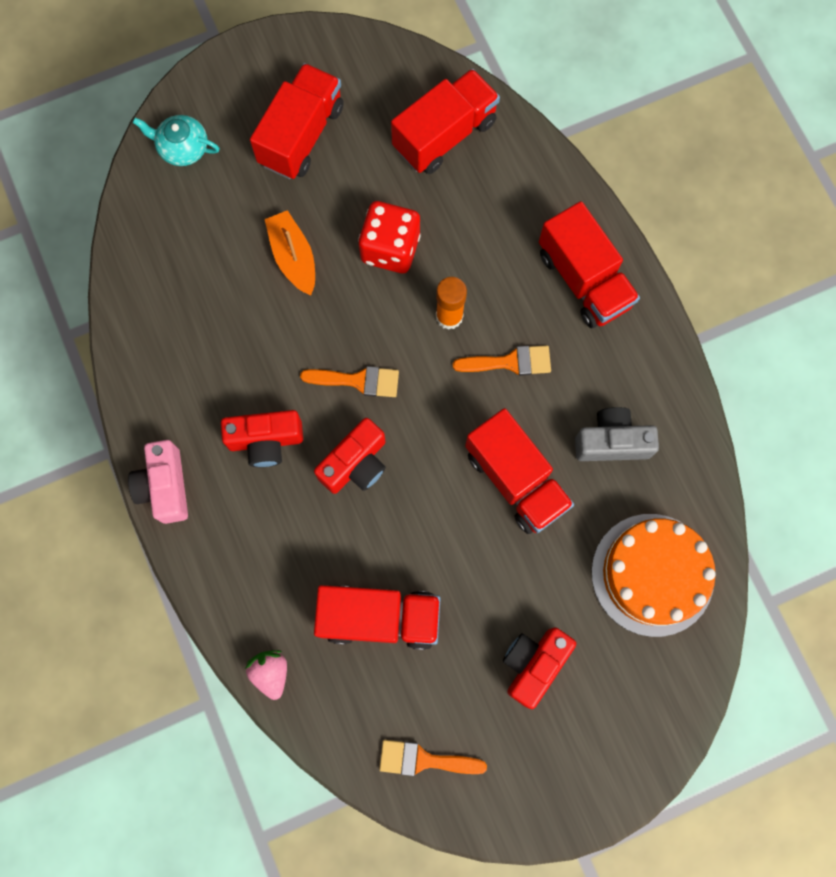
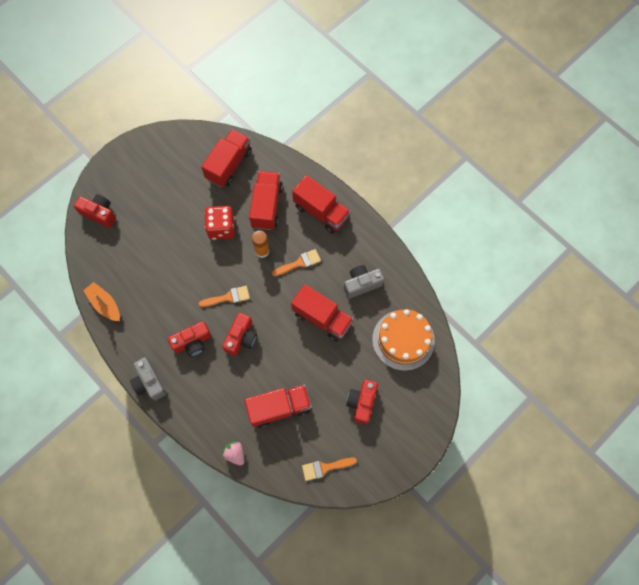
camera: 20 degrees left, 5 degrees down
(165, 486) = (149, 382): pink camera -> grey camera
(182, 148) = (99, 213): turquoise teapot -> red camera
(293, 257) = (174, 248): orange boat -> orange boat (105, 304)
(301, 135) = (157, 188): red truck -> red truck (266, 206)

